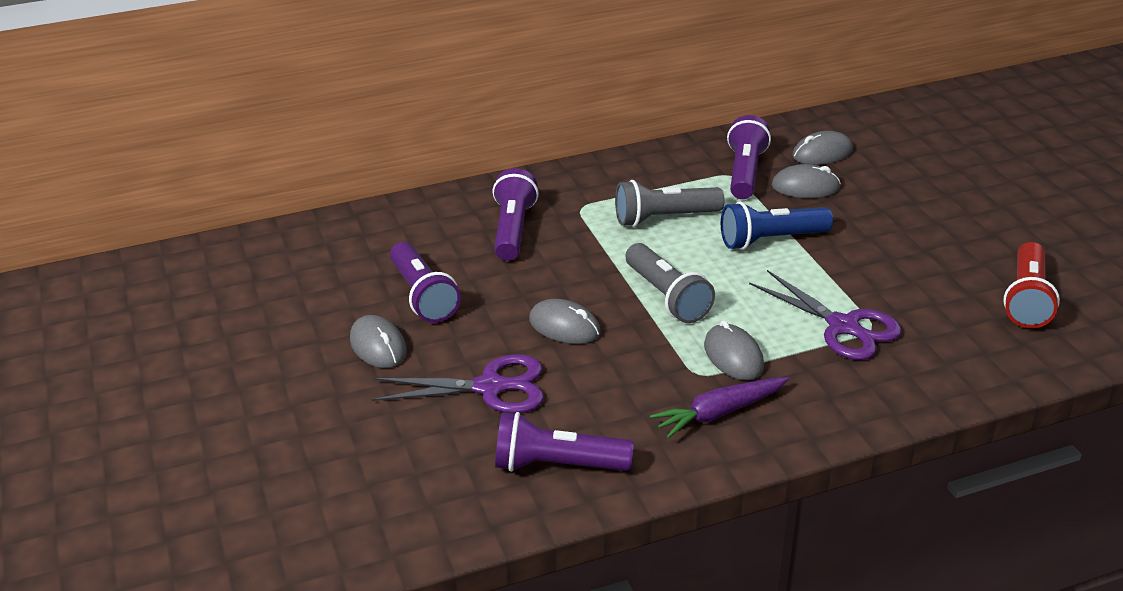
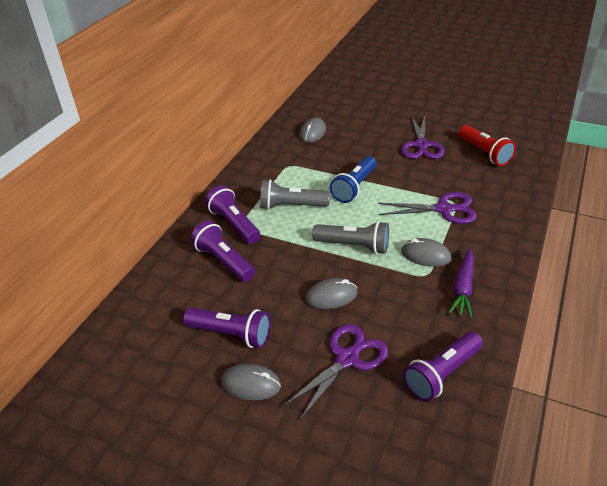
camera: 45 degrees left, 5 degrees up
(664, 218) = (291, 206): grey flashlight -> grey flashlight turned 60 degrees clockwise
(745, 173) = (293, 161): purple flashlight -> purple flashlight (234, 224)
(805, 187) = (330, 153): grey mouse -> none
(947, 242) = (421, 145): none -> purple scissors

